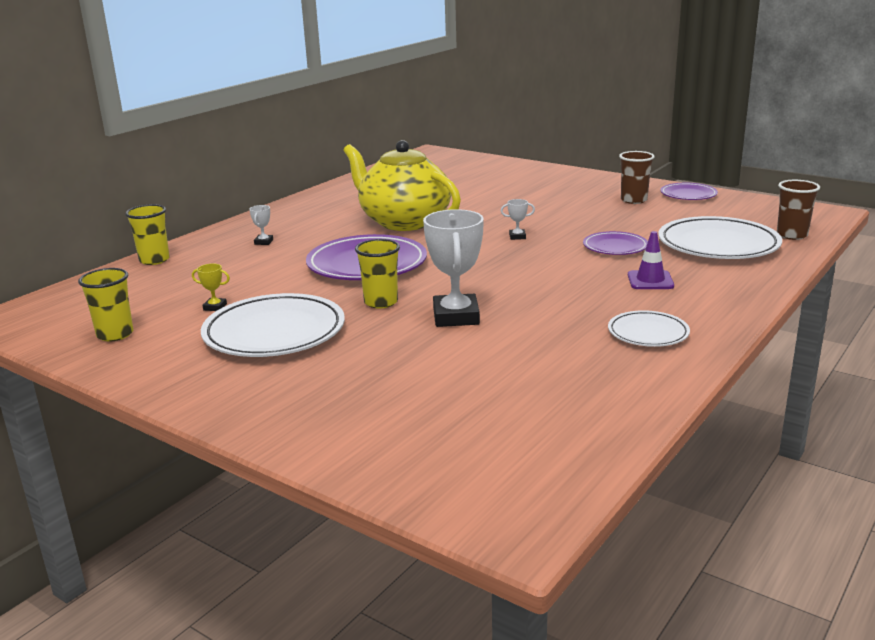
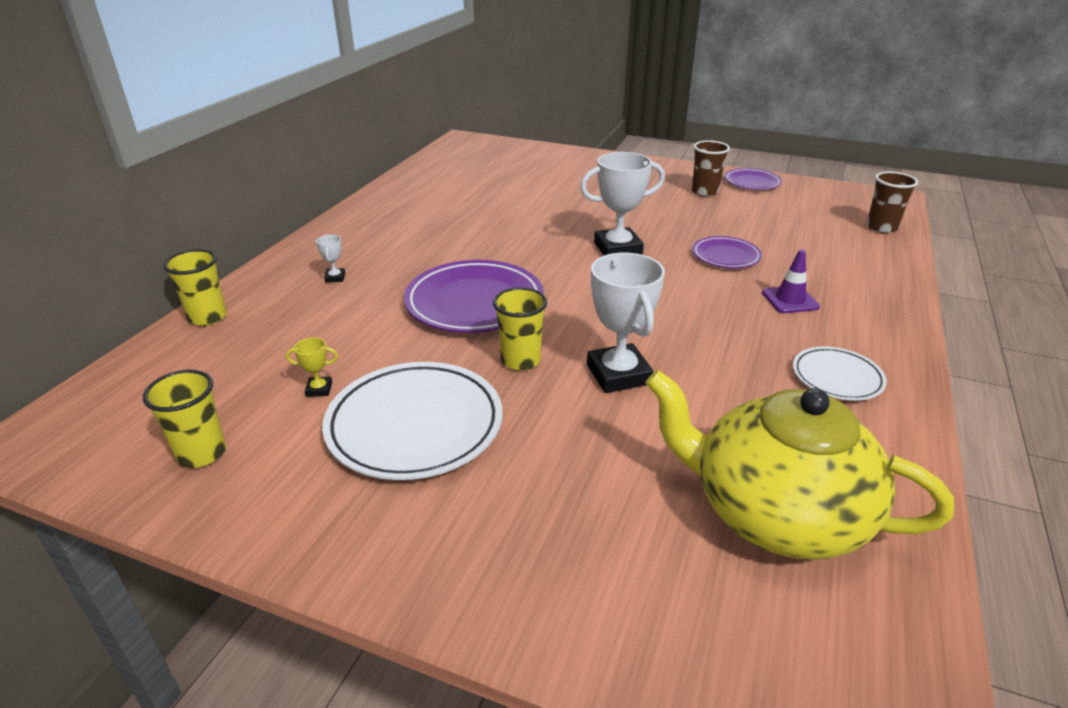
camera: 15 degrees left, 10 degrees up
(404, 221) = (484, 236): yellow teapot -> yellow teapot (775, 513)
(517, 237) = (618, 249): white trophy -> white trophy, size x2.31
(718, 245) = (822, 245): white plate -> none

